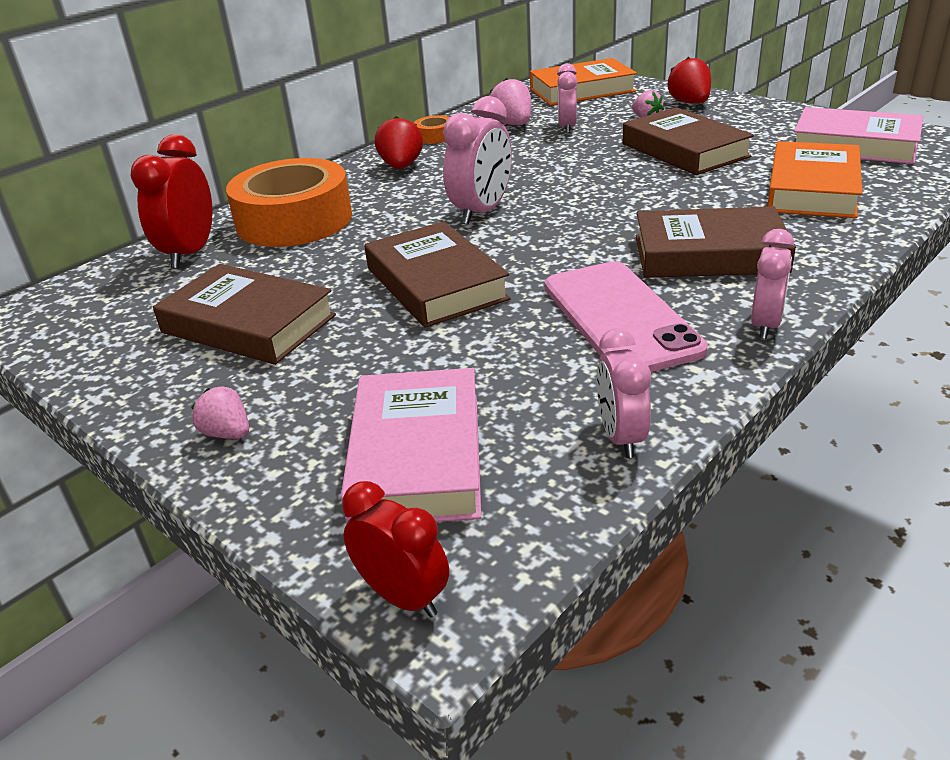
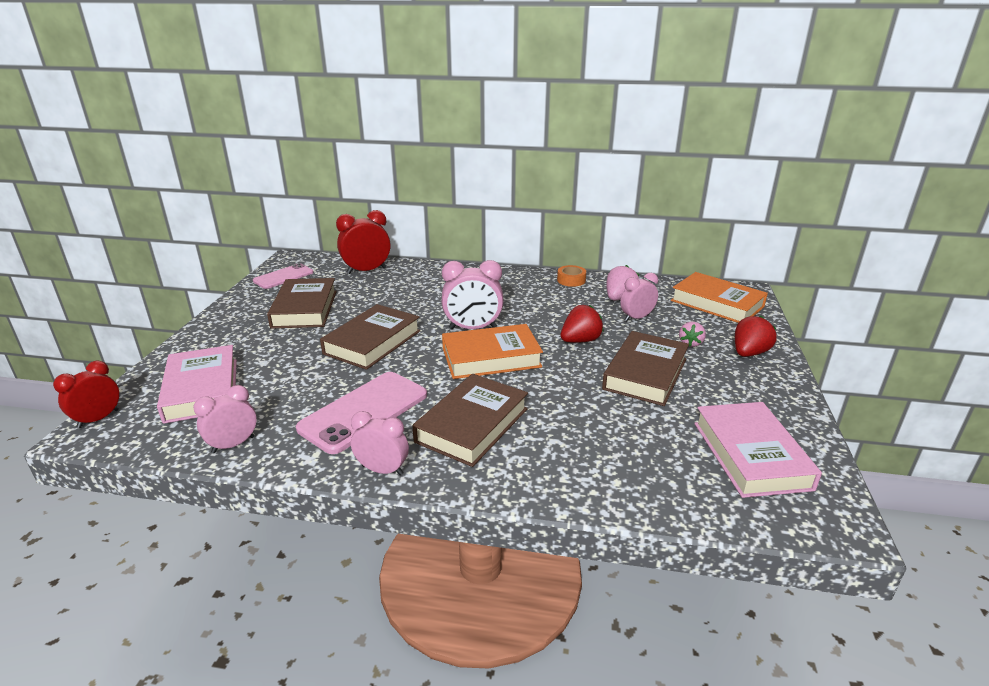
camera: 55 degrees right, 5 degrees down
(86, 329) = (283, 277): none -> pink phone
(227, 433) = (210, 338): pink strawberry -> none
(294, 220) = (420, 281): orange tape -> none
(401, 167) = (515, 285): red strawberry -> red strawberry (580, 340)
(403, 596) = (98, 419): red clock -> red clock turned 150 degrees counterclockwise
(416, 456) = (202, 389): pink book -> pink book turned 75 degrees counterclockwise
(709, 254) = (472, 425): brown book -> brown book turned 60 degrees clockwise
(765, 325) = (382, 470): pink clock -> pink clock turned 150 degrees counterclockwise
(812, 189) = (626, 449): orange book -> orange book (491, 357)

